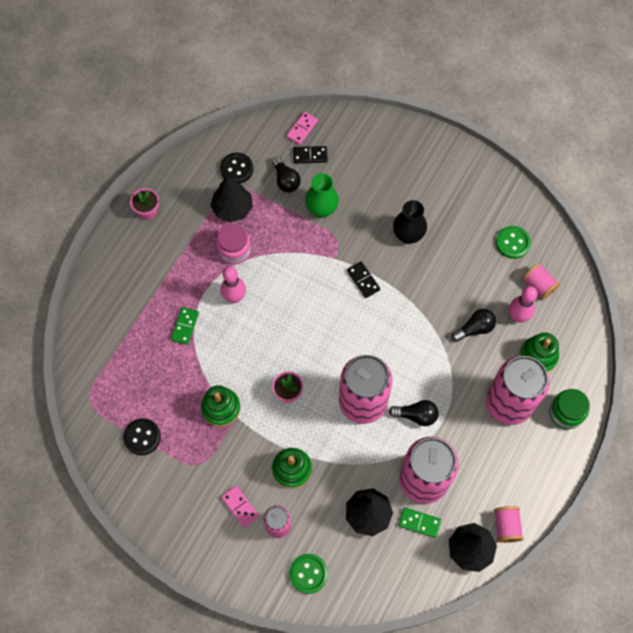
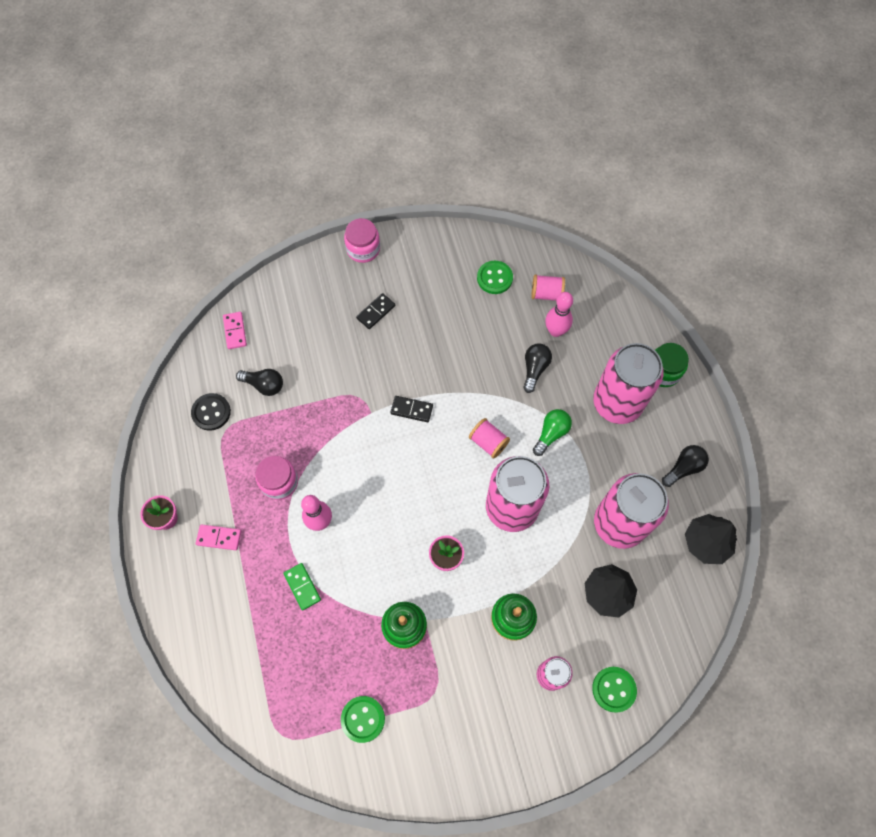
camera: 45 degrees left, 0 degrees up
(142, 437) = (363, 719): black button -> green button
(232, 208) = (241, 448): black tree -> none
(240, 506) = (504, 692): pink domino -> pink domino (219, 537)
(310, 155) = (264, 347): black domino -> black domino (376, 312)
(321, 209) = (319, 382): green vase -> none
(408, 235) = (410, 342): black vase -> none
(416, 415) = (562, 478): black light bulb -> black light bulb (683, 468)
(419, 523) = (651, 560): green domino -> none
(440, 380) = (551, 434): none -> green light bulb
(441, 145) = (363, 249): none -> pink jar
(506, 526) = (712, 498): pink spool -> pink spool (488, 442)
(538, 356) = (600, 347): green stacking toy -> none

